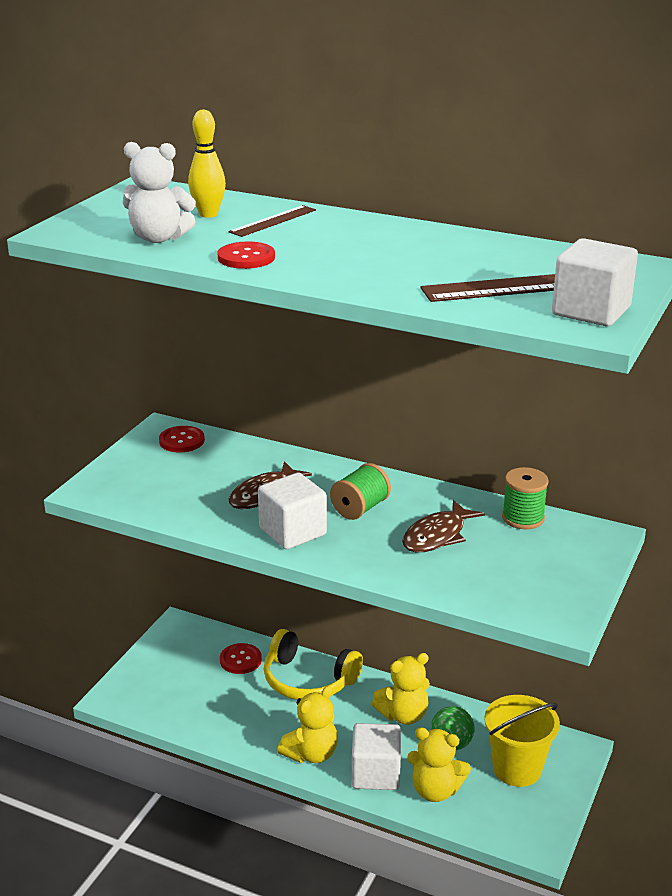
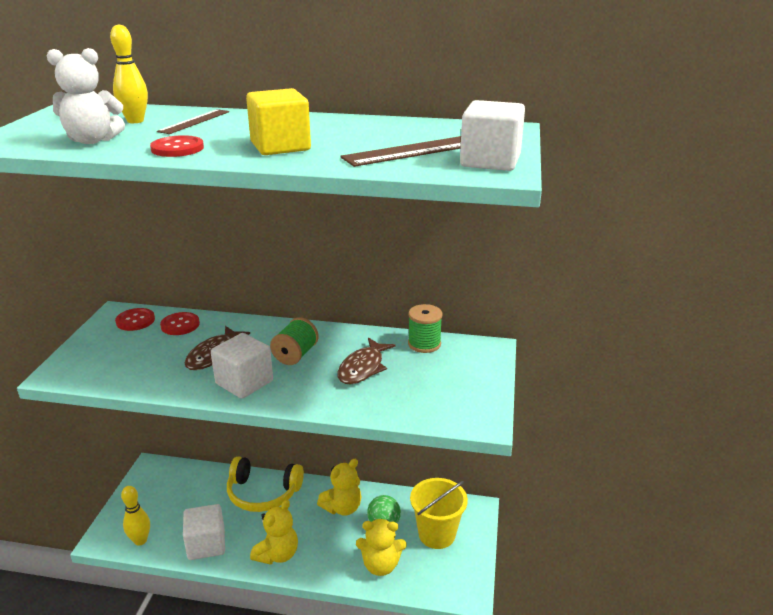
camera: 15 degrees left, 0 degrees up
(153, 707) = (140, 540): none -> yellow bowling pin
(240, 660) = (206, 486): red button -> red button (180, 325)
(359, 266) = (280, 146): none -> yellow cube
(375, 773) = (331, 561): white cube -> white cube (206, 544)

